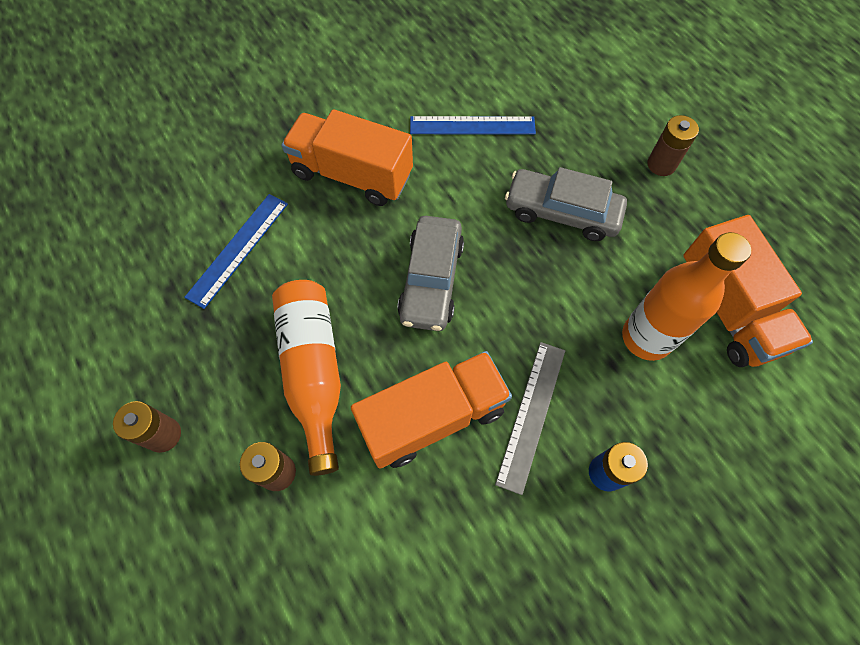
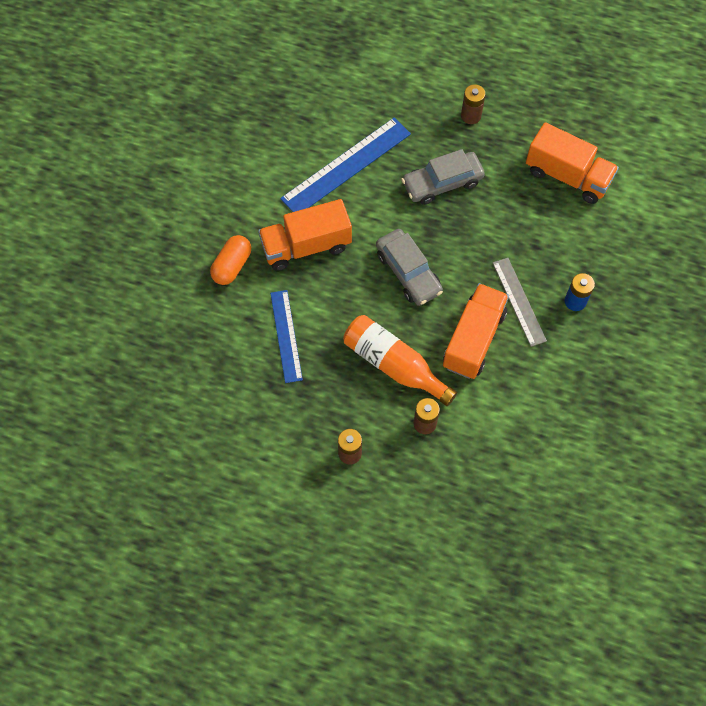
camera: 40 degrees left, 0 degrees up
(262, 142) = (232, 266): none -> orange capsule
(472, 125) = (346, 166): blue ruler -> blue ruler, size x1.59
(646, 337) = (541, 221): orange bottle -> none

